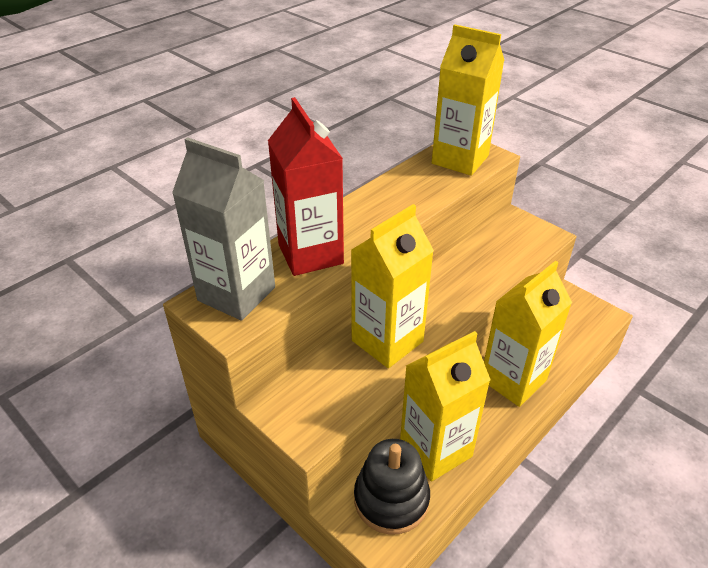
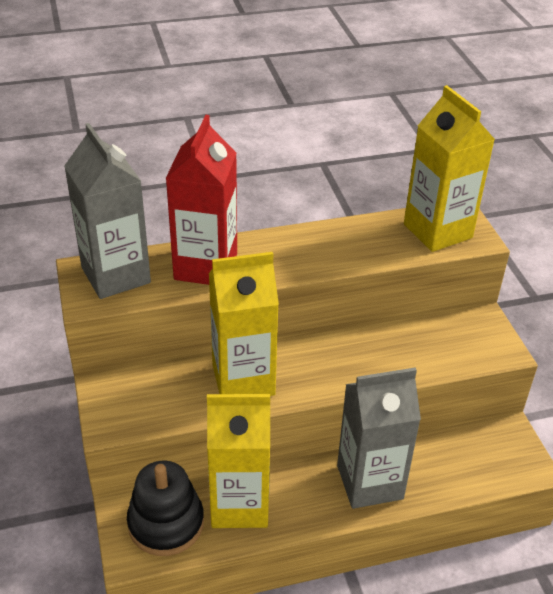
camera: 30 degrees right, 0 degrees up
(513, 380) = (369, 482): yellow carton -> grey carton

